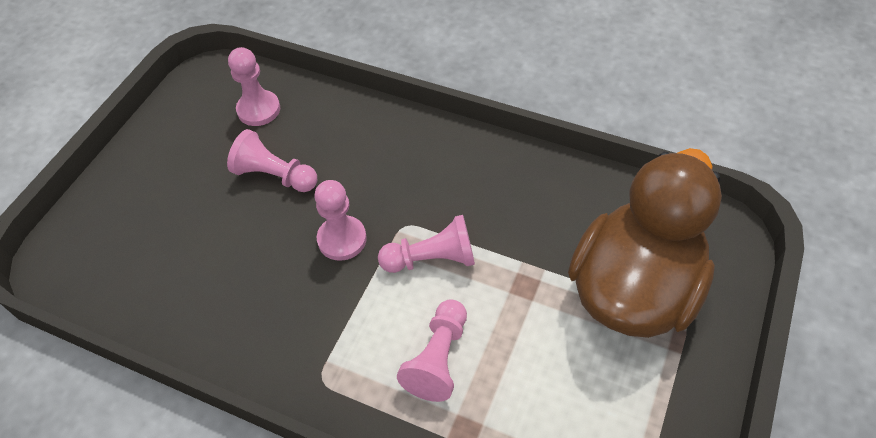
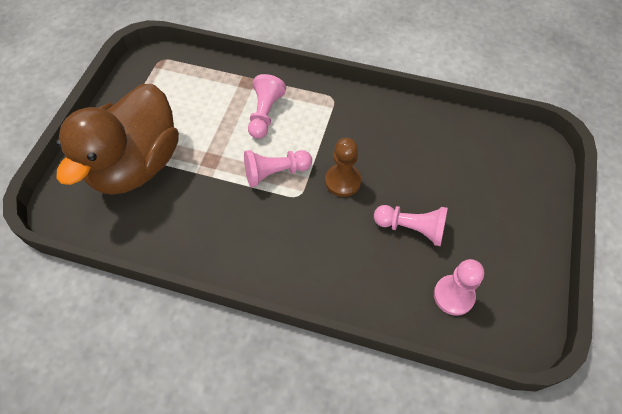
camera: 170 degrees right, 5 degrees up
(342, 239) = (343, 181): pink pawn -> brown pawn

